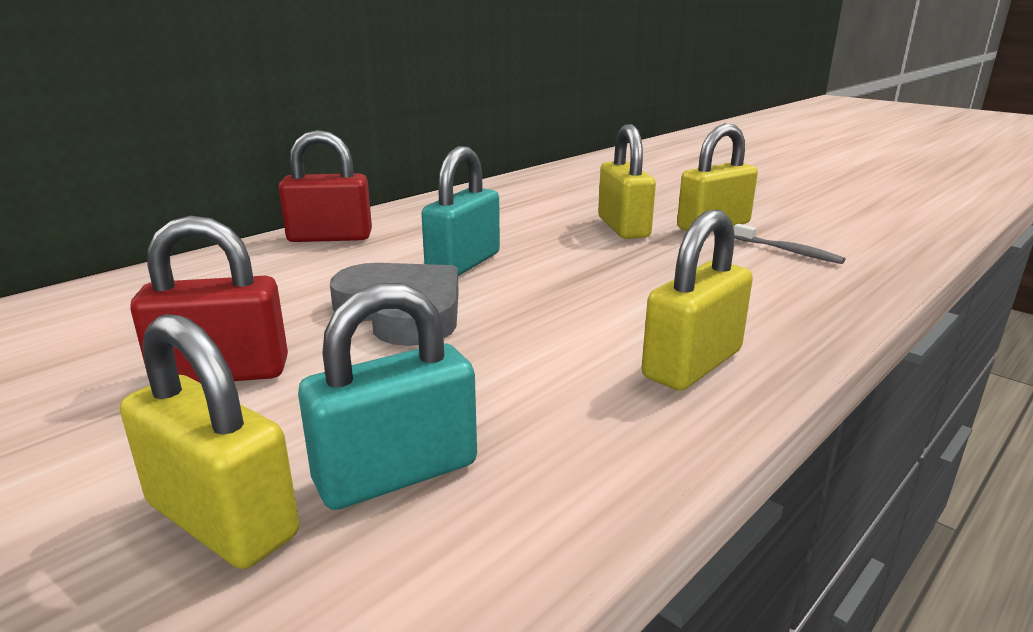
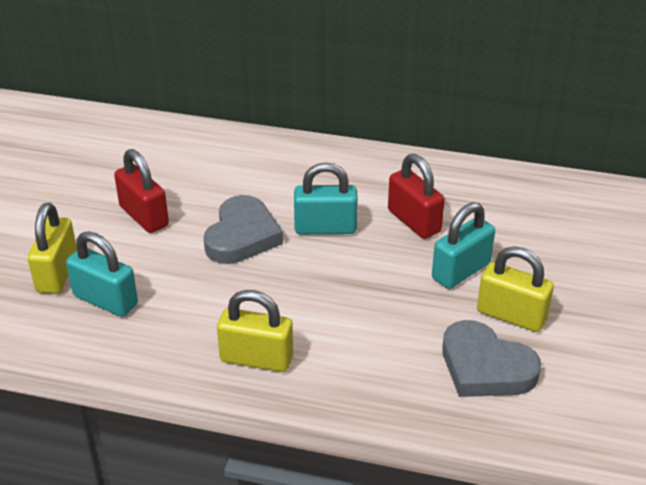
camera: 60 degrees right, 15 degrees up
(330, 237) = (321, 159): red padlock -> red padlock (414, 221)
(623, 227) = (461, 271): yellow padlock -> turquoise padlock
(788, 251) = (485, 367): grey toothbrush -> grey heart

